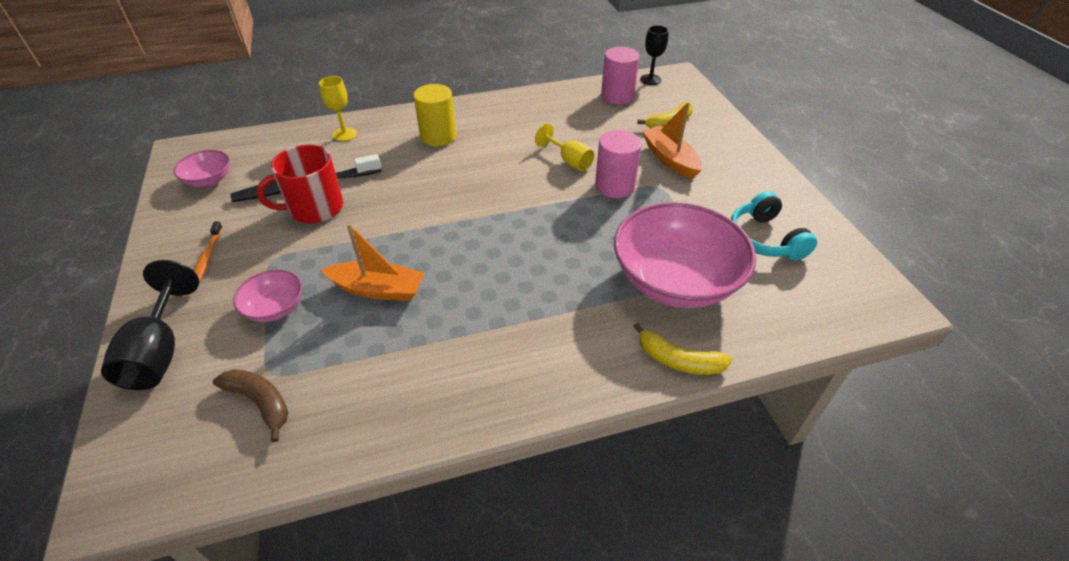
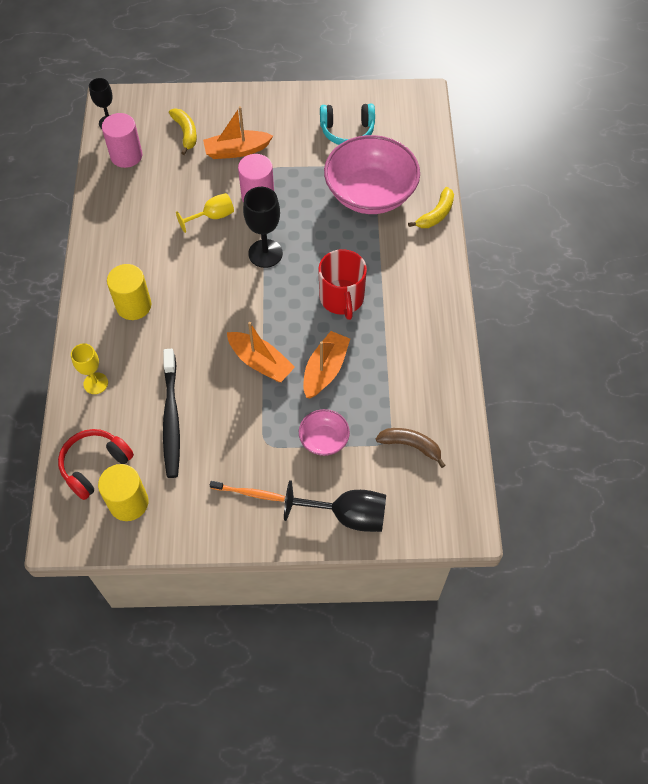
camera: 75 degrees left, 15 degrees up
(209, 180) = (128, 503): pink bowl -> yellow cylinder
(253, 152) = (95, 465): none -> red headphones
(260, 402) = (411, 446): brown banana -> brown banana turned 60 degrees clockwise
(314, 208) = (208, 411): red mug -> red mug (342, 298)
(382, 233) = (260, 362): none -> orange boat
(536, 207) = (265, 253): none -> black goblet

